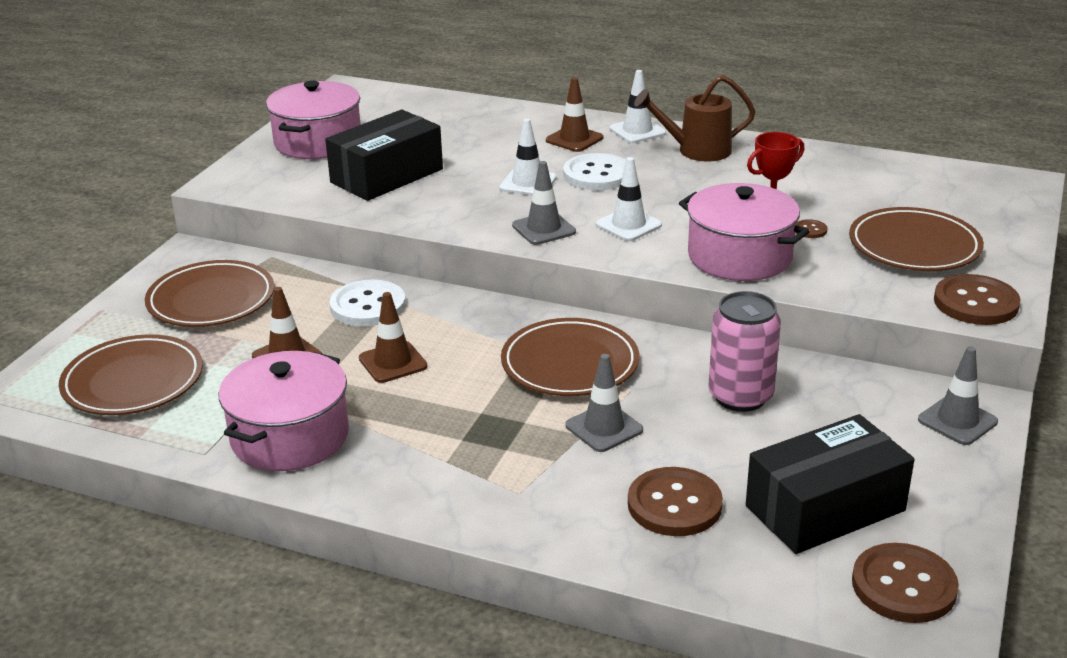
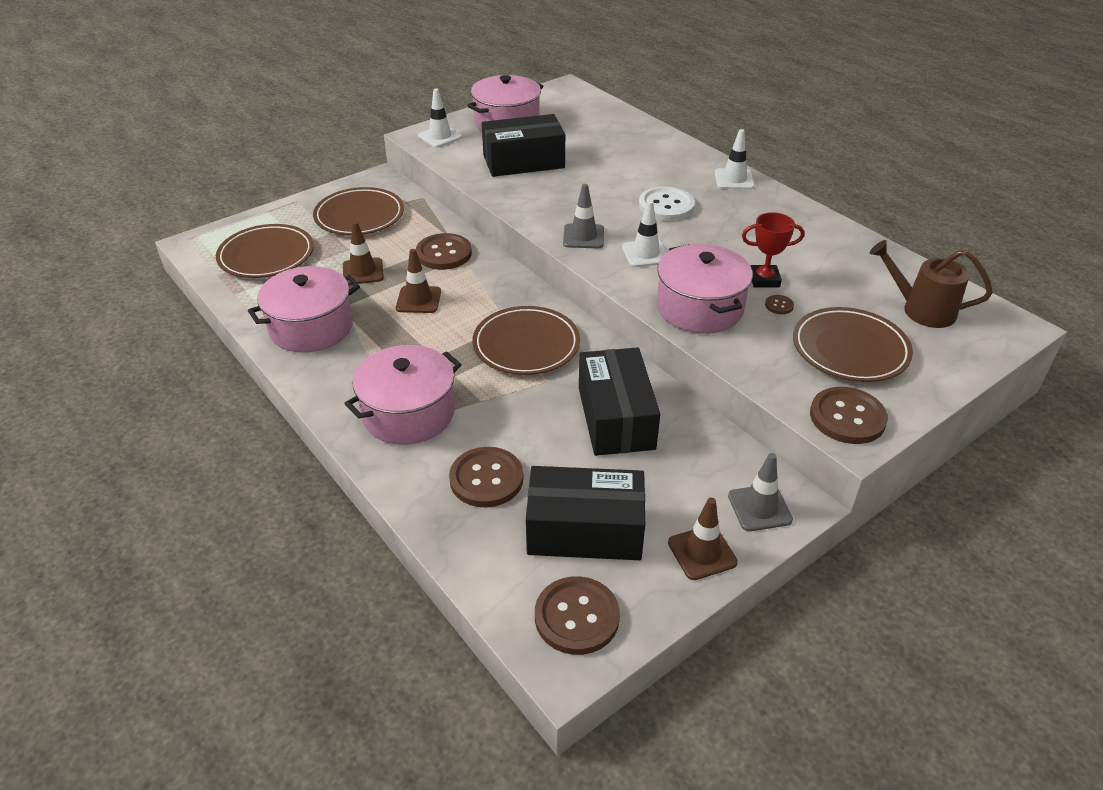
camera: 30 degrees right, 10 degrees up
(368, 306) = (444, 253): white button -> brown button
(515, 478) = (408, 413): none -> pink pot
(528, 183) = (610, 197): white traffic cone -> white traffic cone (440, 137)
(574, 139) = (680, 172): brown traffic cone -> brown traffic cone (702, 552)
(604, 428) = (499, 402): grey traffic cone -> none
(696, 151) = (762, 209): brown watering can -> brown watering can (921, 310)
(740, 396) = (616, 418): pink can -> black box

